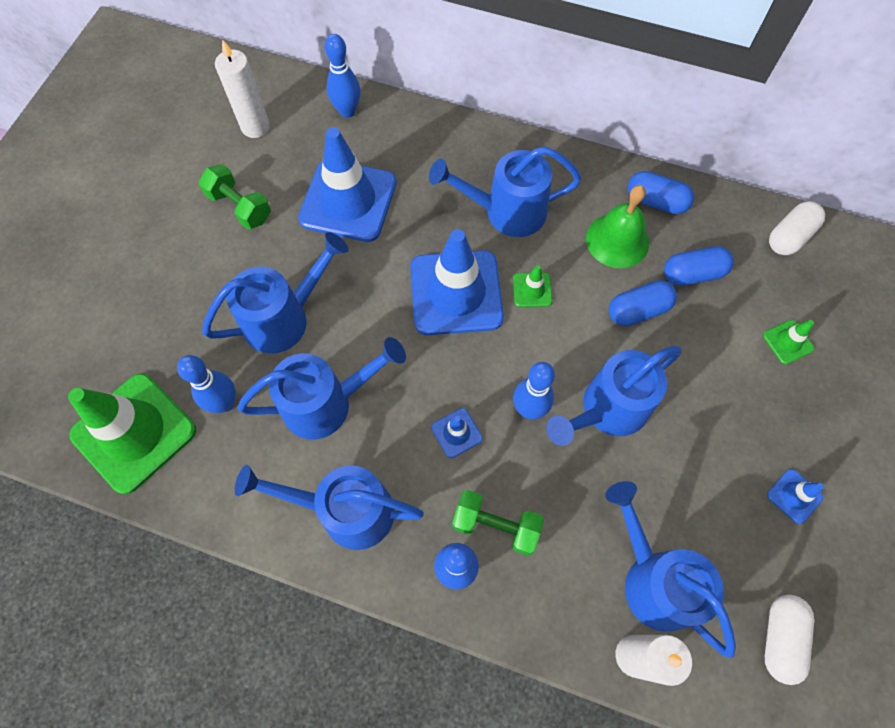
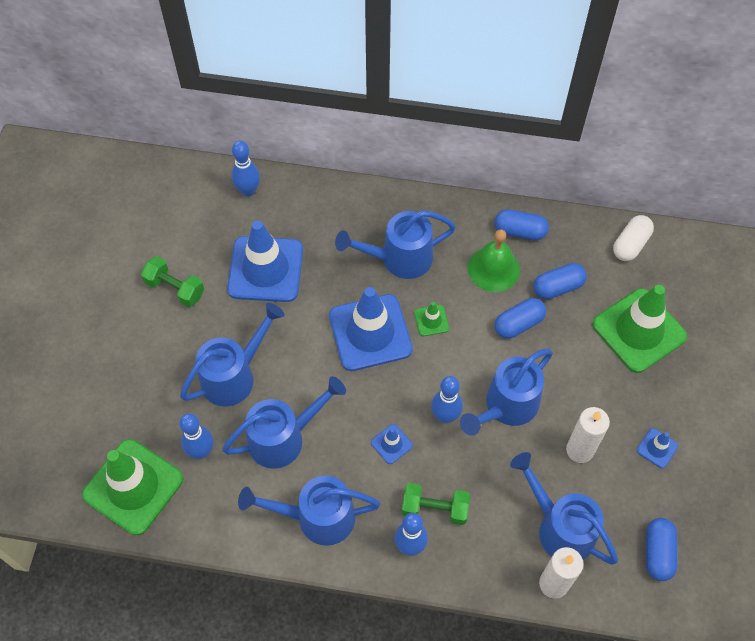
camera: 10 degrees left, 5 degrees down
(255, 127) = (172, 216): white candle -> white candle (580, 450)
(780, 638) = (658, 552): white capsule -> blue capsule
(787, 342) = (639, 330): green traffic cone -> green traffic cone, size x2.34

